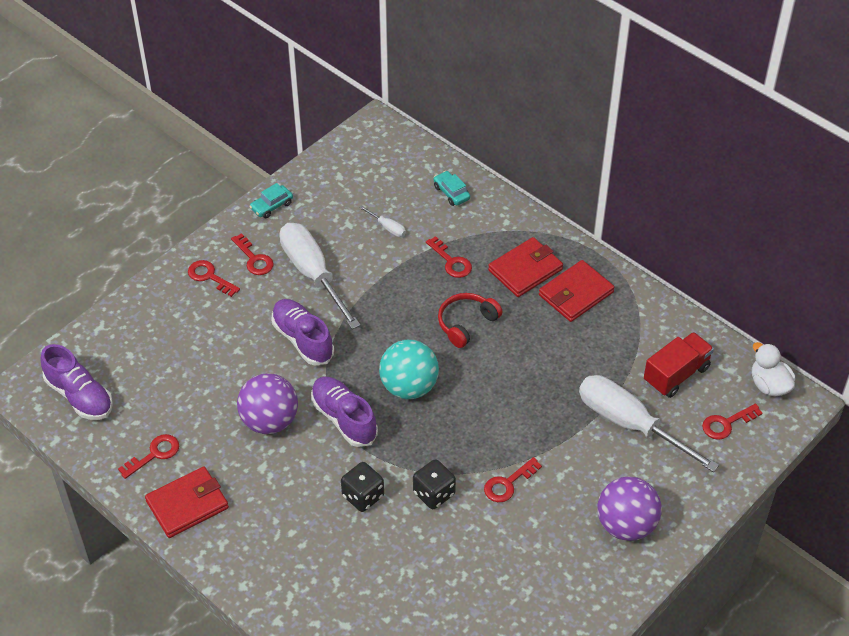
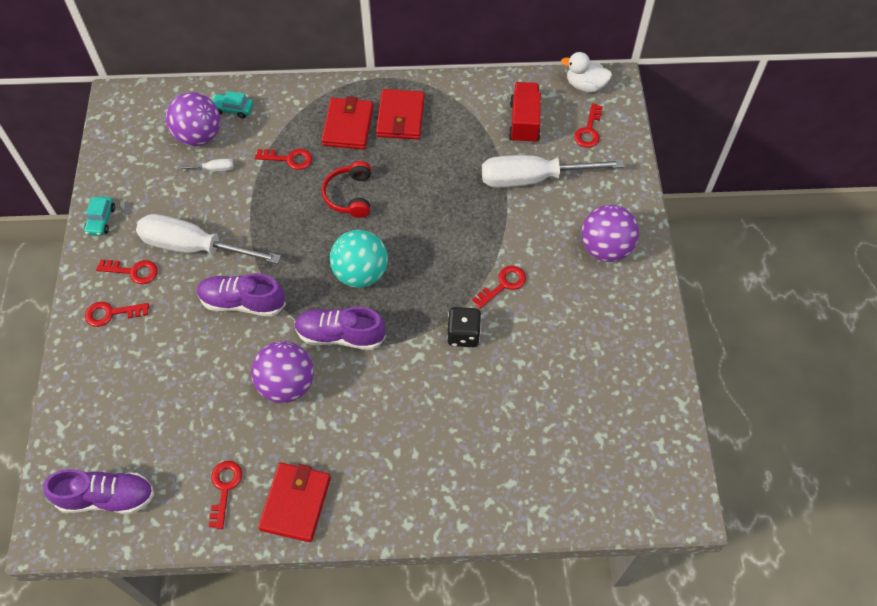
camera: 45 degrees left, 10 degrees up
(363, 496) = (417, 379): black dice -> none
(404, 195) = (199, 136): none -> purple ball
(508, 484) = (503, 285): red key -> red key turned 135 degrees counterclockwise

